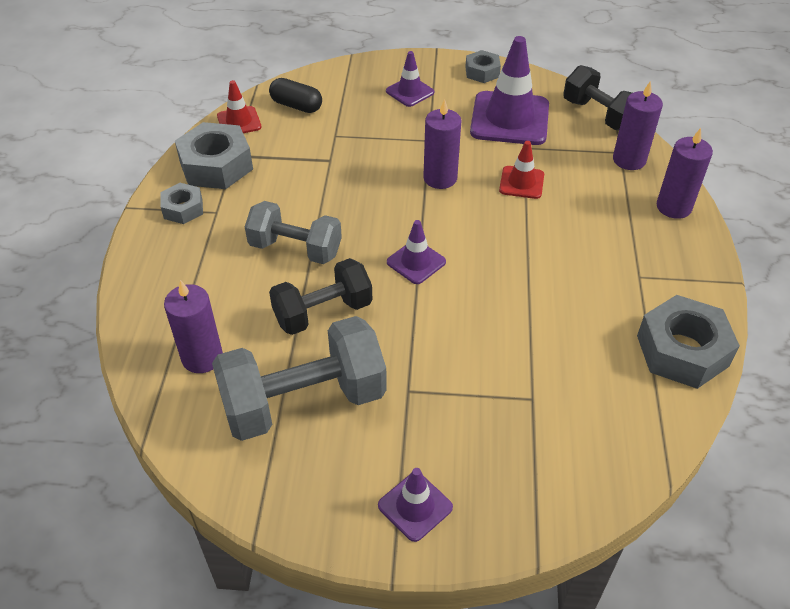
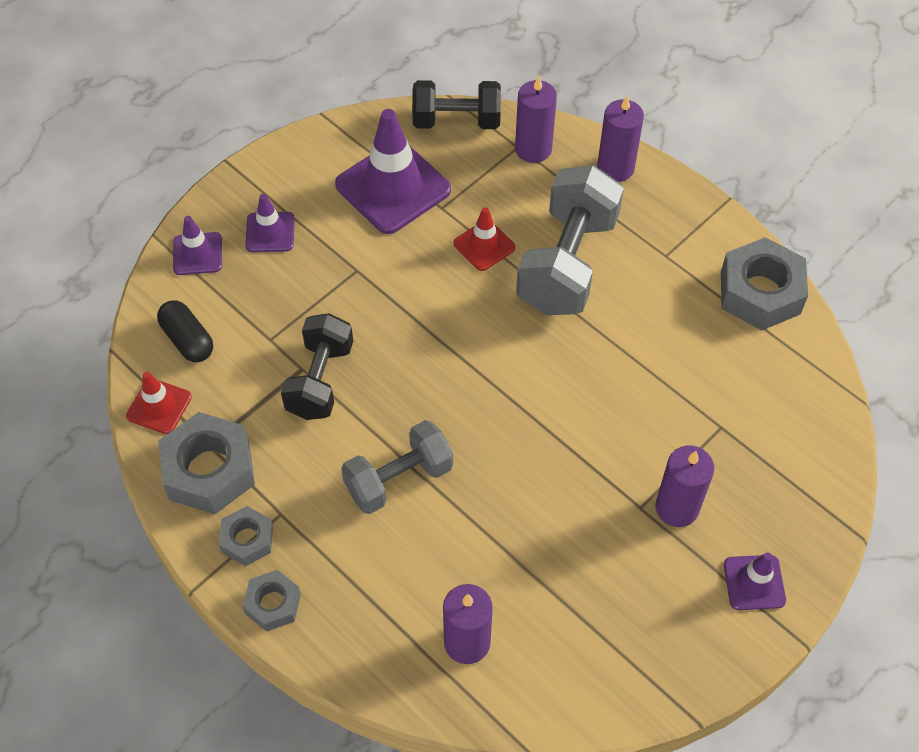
camera: 50 degrees left, 10 degrees up
(296, 106) = (188, 340): black capsule -> black capsule turned 75 degrees clockwise
(304, 401) = (587, 592): grey dumbbell -> grey dumbbell (567, 263)
(323, 312) = (499, 510): black dumbbell -> black dumbbell (320, 380)
(416, 262) = (504, 397): purple traffic cone -> purple traffic cone (197, 254)
(440, 178) = (417, 300): purple candle -> purple candle (677, 507)
(482, 72) = (303, 154): grey nut -> grey nut (273, 604)

